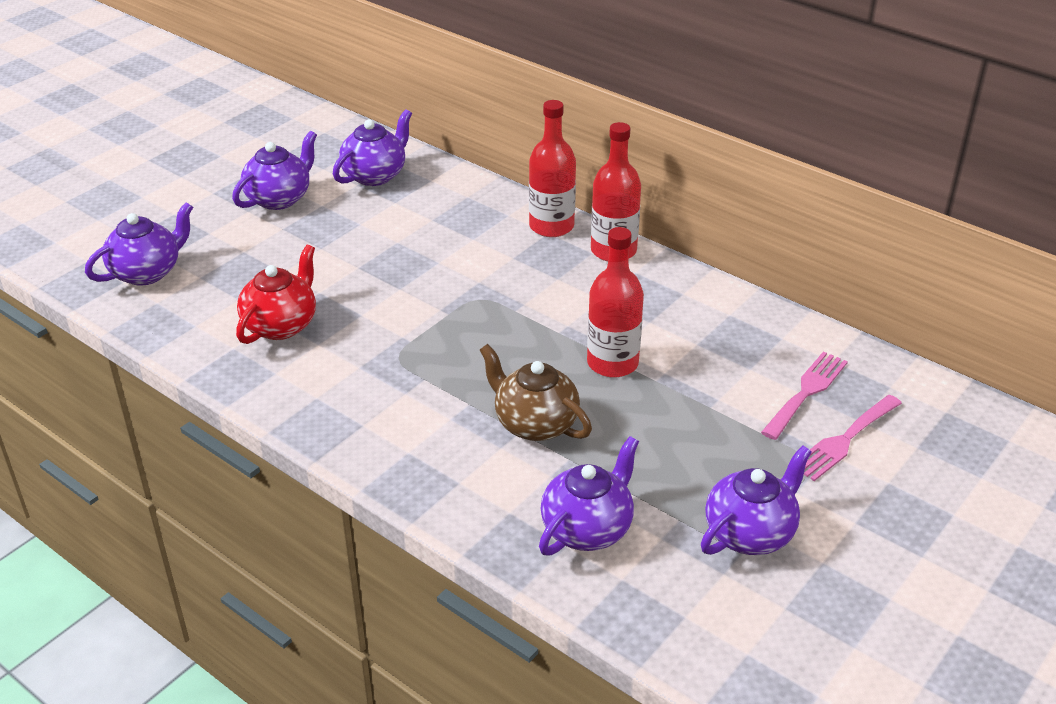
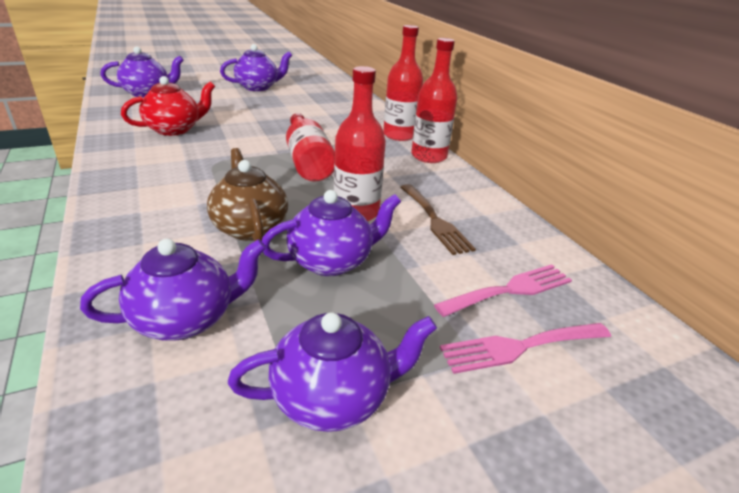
camera: 25 degrees right, 5 degrees down
(375, 175) = (321, 92): purple teapot -> purple teapot (331, 261)
(494, 313) = (308, 161): none -> red bottle
(692, 342) = (435, 221): none -> brown fork

